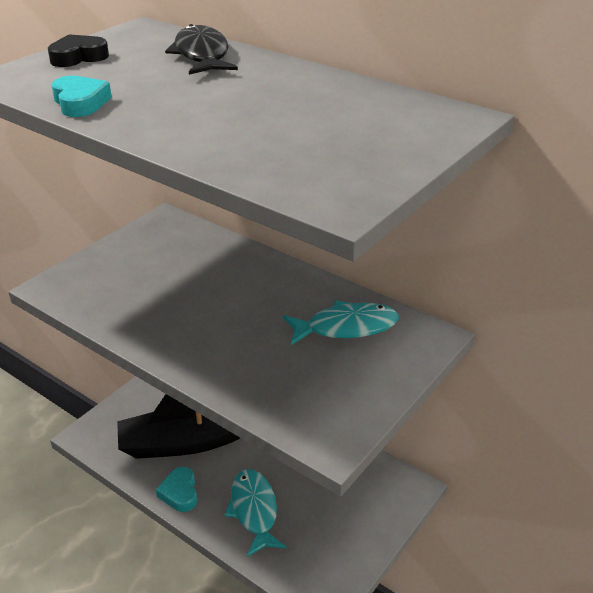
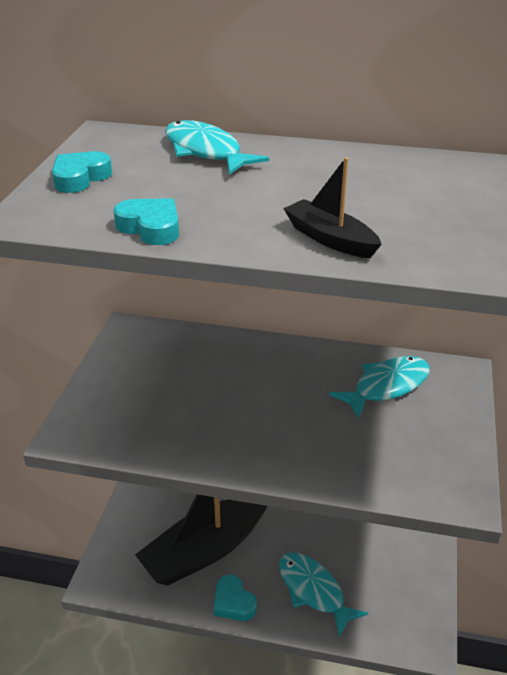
camera: 25 degrees left, 0 degrees up
(78, 57) = (80, 178): black heart -> turquoise heart
(202, 55) = (205, 151): black fish -> turquoise fish
(209, 141) = (330, 239): none -> black boat

